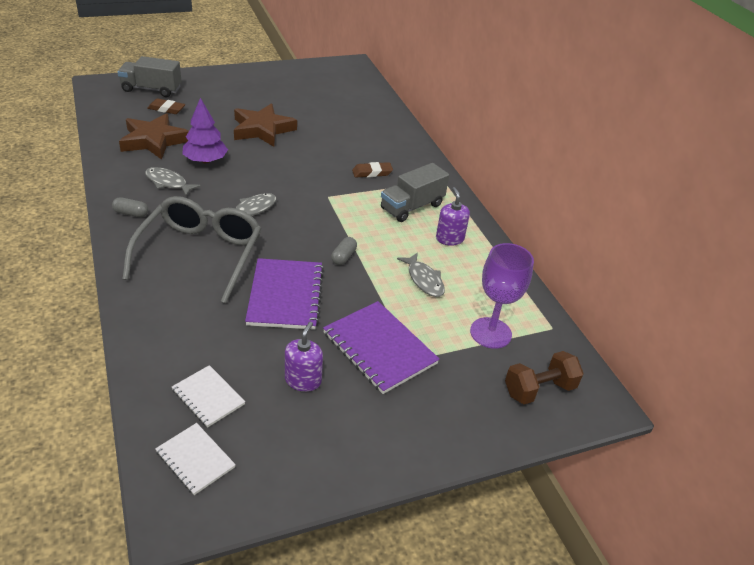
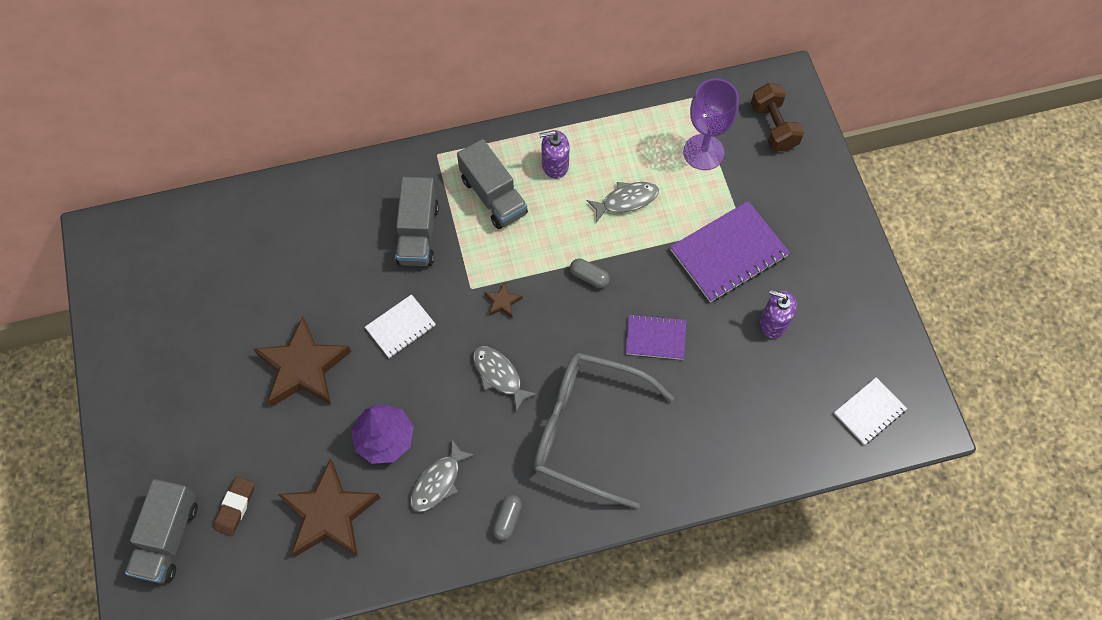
camera: 80 degrees left, 25 degrees up
(208, 397) = (799, 406): white notebook -> white notebook (400, 327)
(285, 295) = (655, 338): purple notebook -> purple notebook, size x0.58
(316, 211) = (502, 302): none -> brown star
(372, 172) = (418, 233): brown eraser -> grey truck

